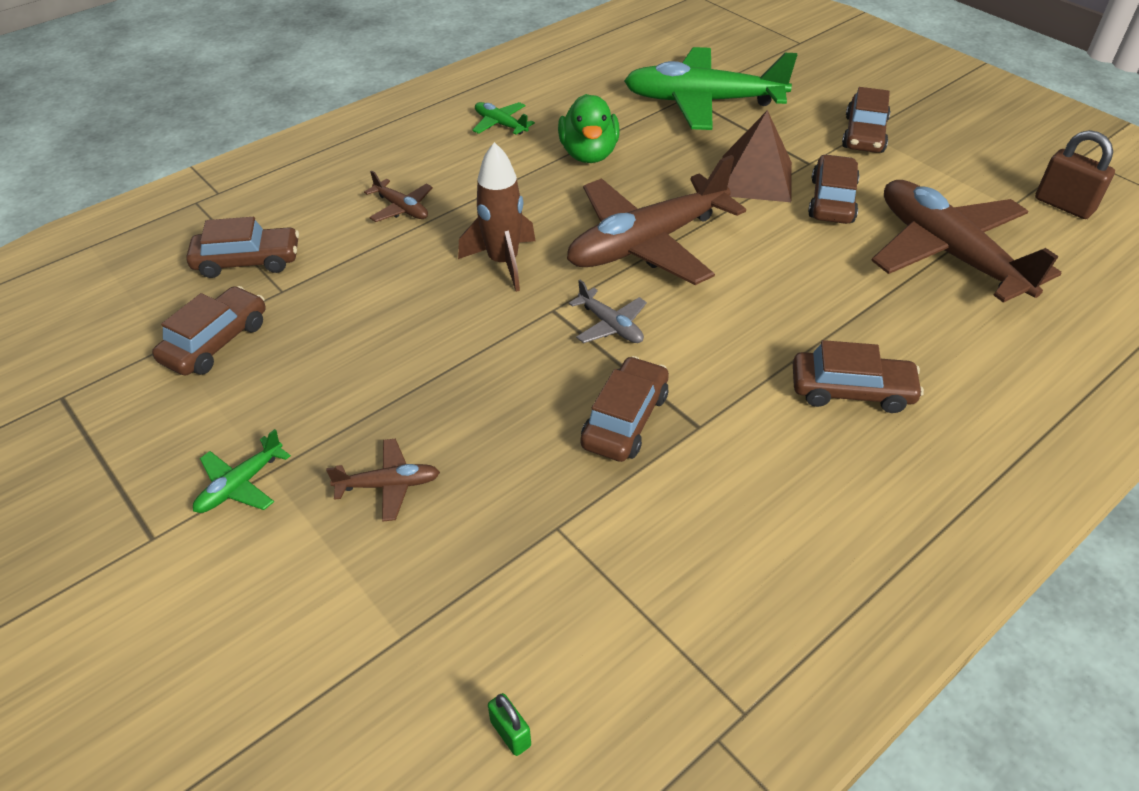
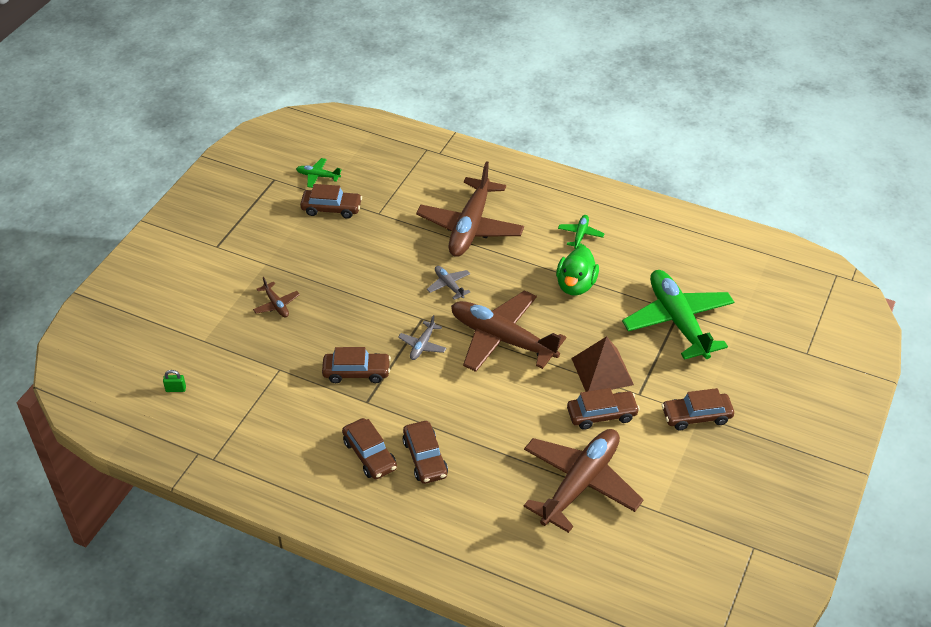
camera: 65 degrees right, 0 degrees up
(240, 485) = (254, 258): green plane -> green plane (318, 176)
(248, 261) = (392, 191): brown car -> brown car (370, 455)
(402, 208) = (470, 227): brown plane -> brown plane, size x2.35
(503, 262) = (449, 285): brown rocket -> grey plane
(510, 733) = (176, 389): green padlock -> green padlock turned 60 degrees clockwise
(589, 154) = (575, 285): green duck -> green duck turned 45 degrees counterclockwise
(1063, 205) = (678, 541): brown padlock -> none

